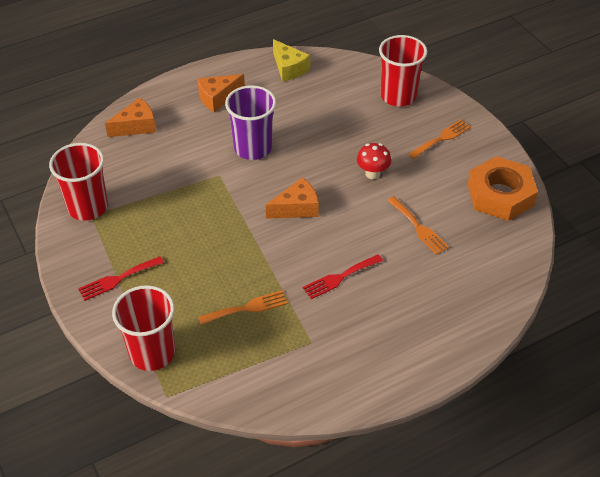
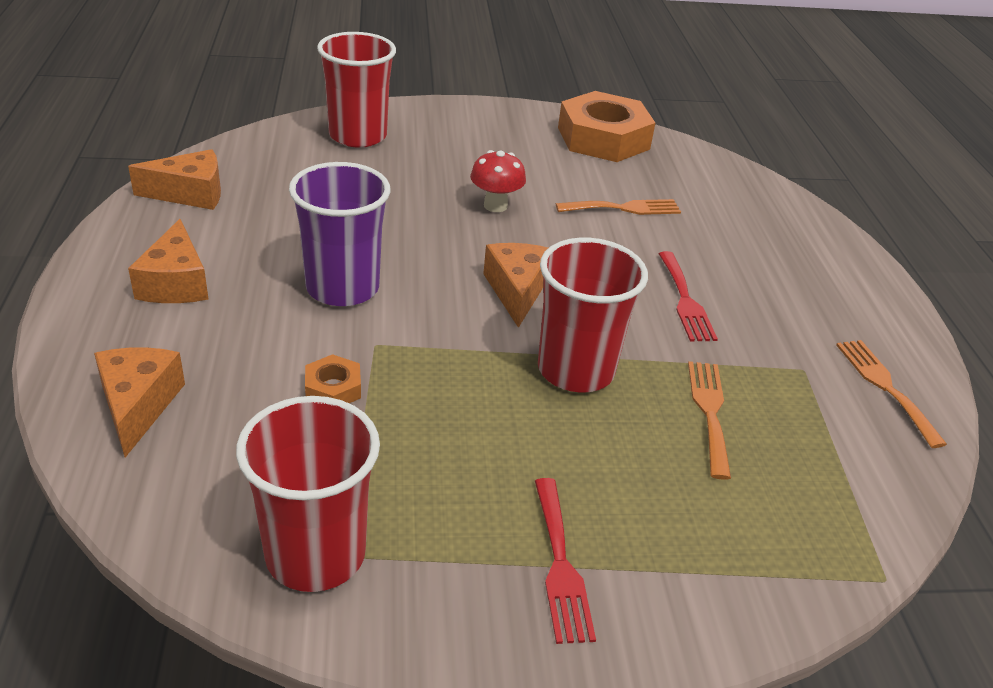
camera: 70 degrees left, 10 degrees down
(152, 353) = (776, 569): red cup -> red cup (575, 370)
(180, 174) = (333, 388): none -> orange nut
(289, 68) = (190, 194): yellow cheese -> orange cheese
(441, 138) = (471, 137): orange fork -> orange fork (885, 387)

